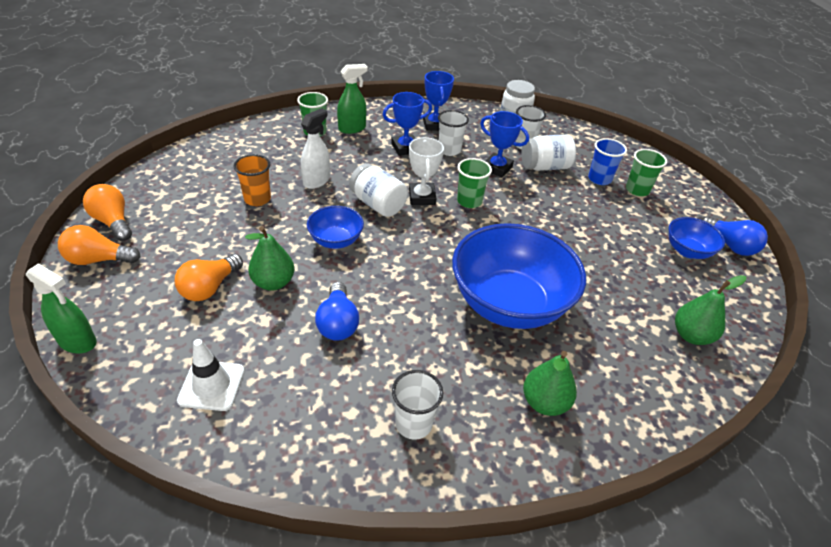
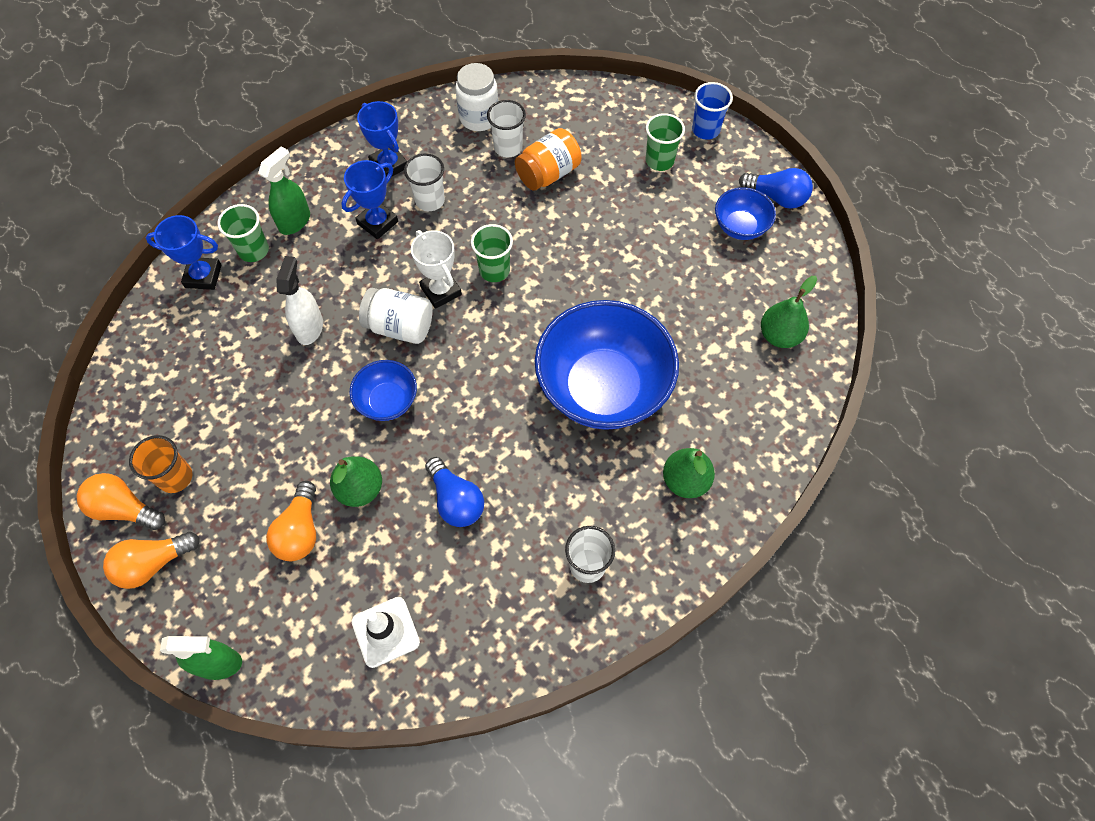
camera: 25 degrees left, 20 degrees up
(257, 199) = (262, 390): orange cup -> orange cup (175, 477)
(497, 168) = (498, 202): blue trophy -> blue trophy (203, 276)
(544, 167) = (548, 174): white jar -> orange jar
(599, 179) = (614, 163): blue cup -> blue cup (705, 130)

